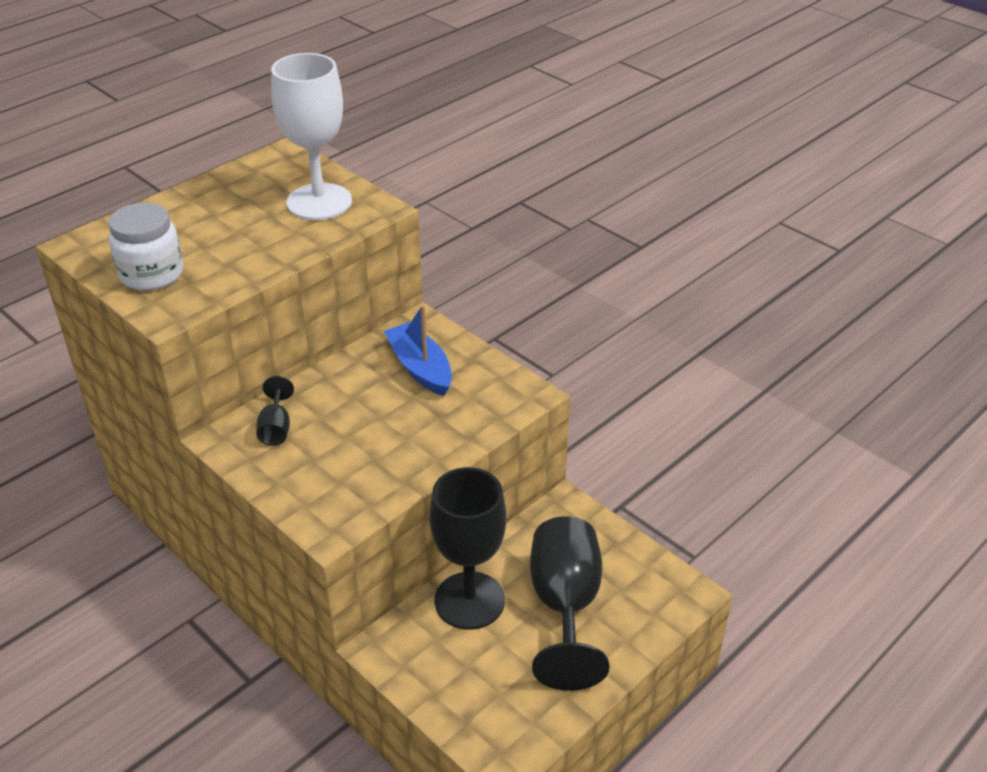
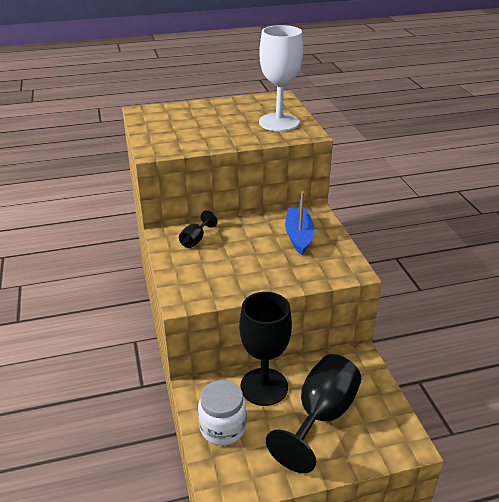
camera: 30 degrees right, 5 degrees down
(151, 274) = (163, 132): white jar -> white jar (223, 427)

